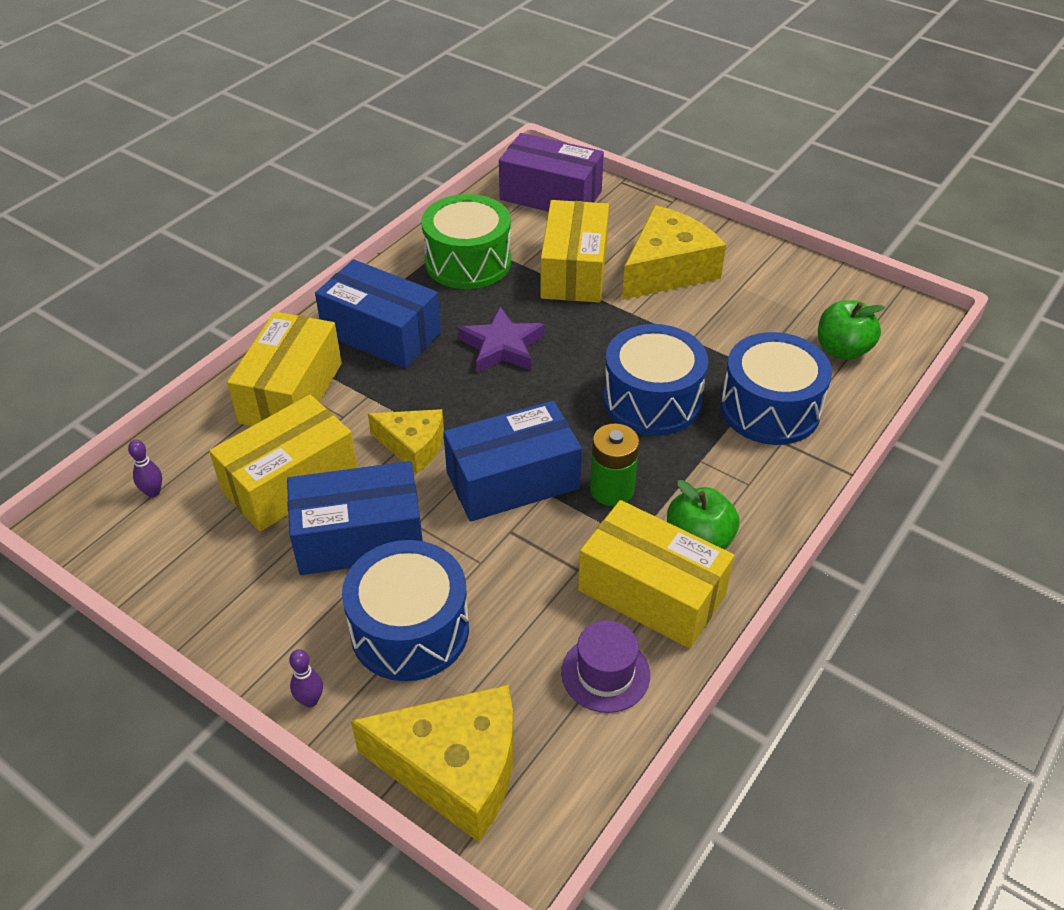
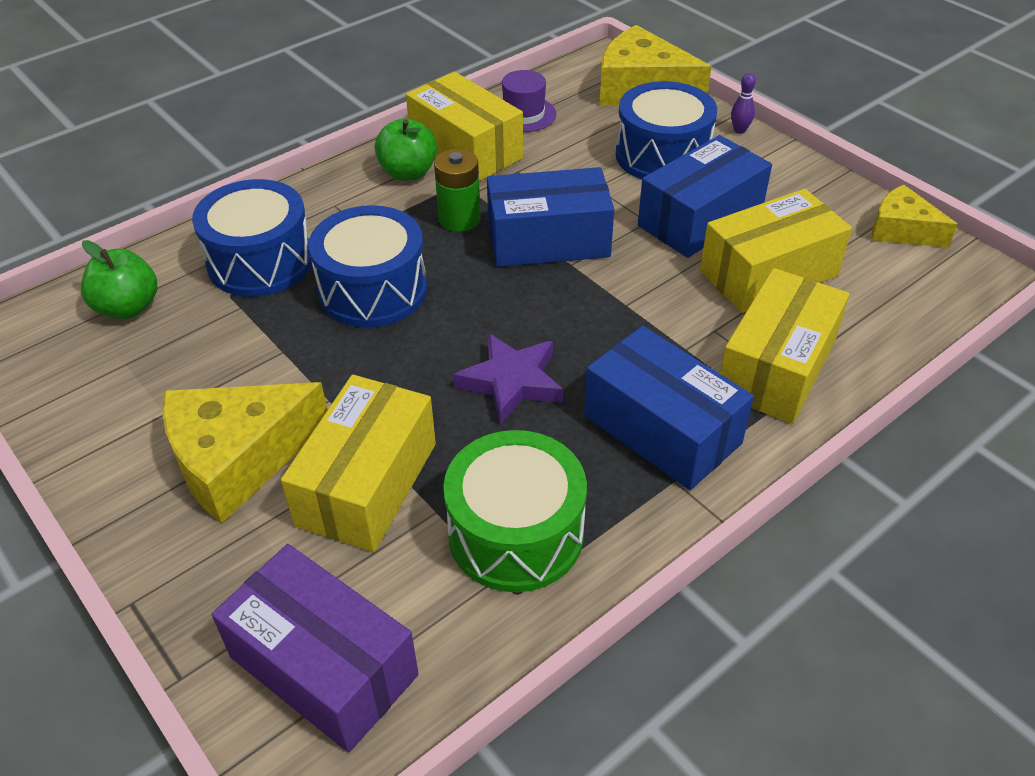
camera: 165 degrees left, 0 degrees up
(153, 492) = (909, 286): purple bowling pin -> none
(359, 538) = (700, 218): blue box -> blue box turned 45 degrees counterclockwise
(413, 446) = (640, 286): yellow cheese -> yellow cheese (901, 230)

